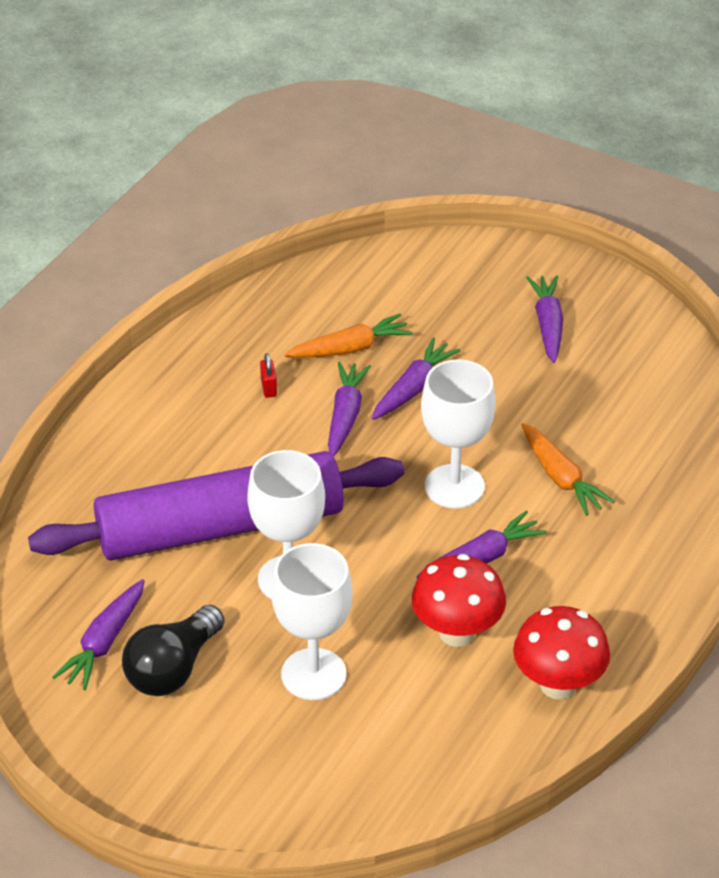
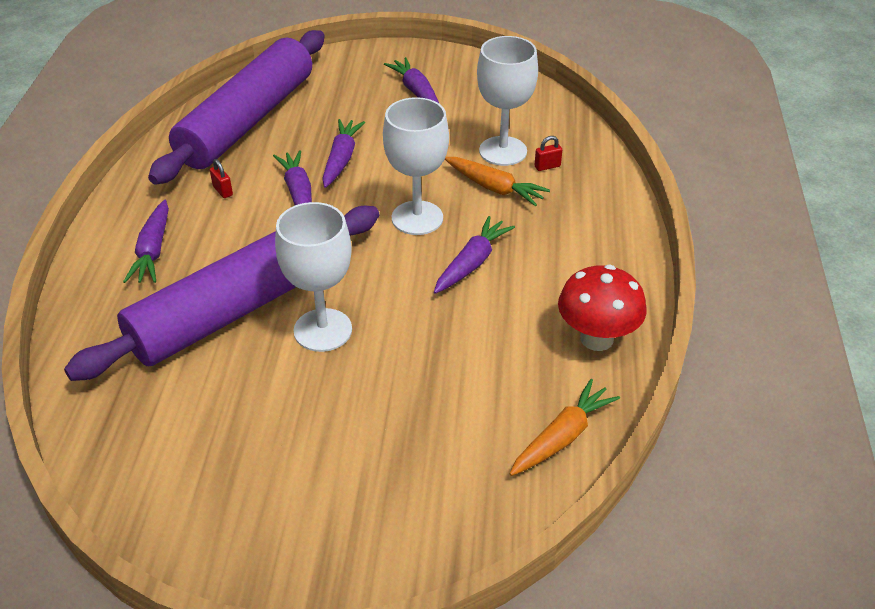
camera: 25 degrees left, 0 degrees up
(104, 642) = (180, 441): purple carrot -> purple carrot (153, 250)
(173, 668) = (258, 441): black light bulb -> none
(313, 674) = (390, 401): white goblet -> white goblet (503, 151)
(338, 306) = (247, 120): none -> purple rolling pin
(350, 348) = (274, 146): orange carrot -> orange carrot (562, 437)
(457, 632) = (490, 326): red mushroom -> none
(638, 470) = (547, 166): none -> red padlock

